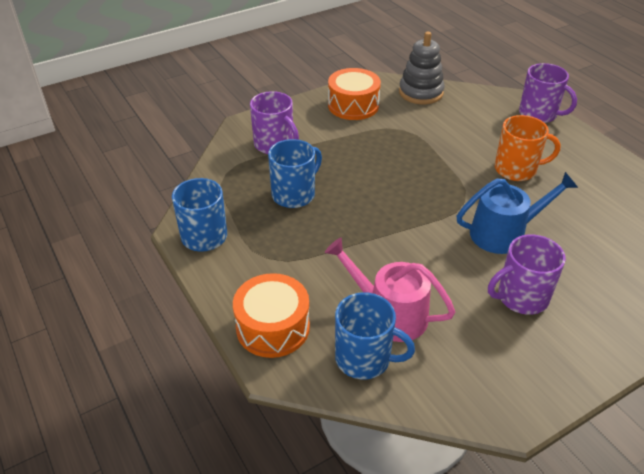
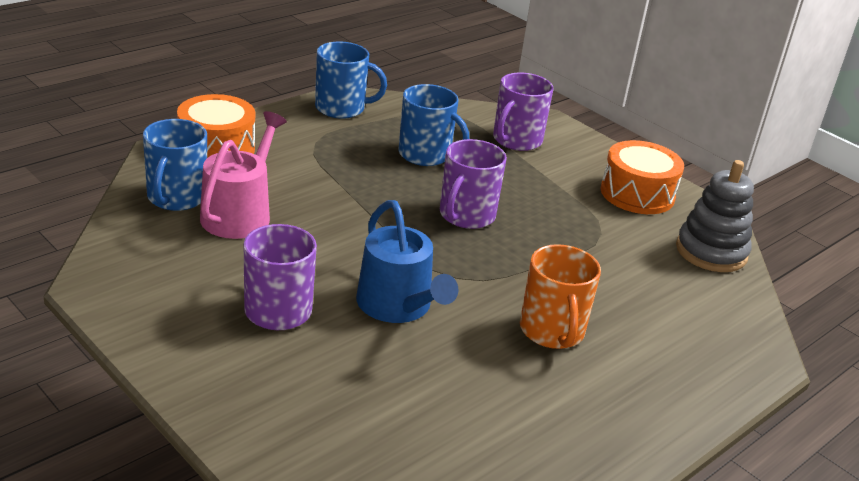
camera: 75 degrees right, 10 degrees down
(538, 114) = (727, 372): purple mug -> purple mug (466, 215)

